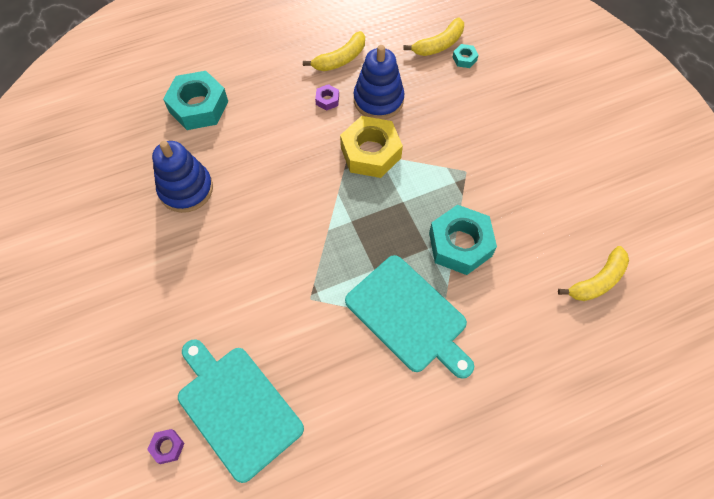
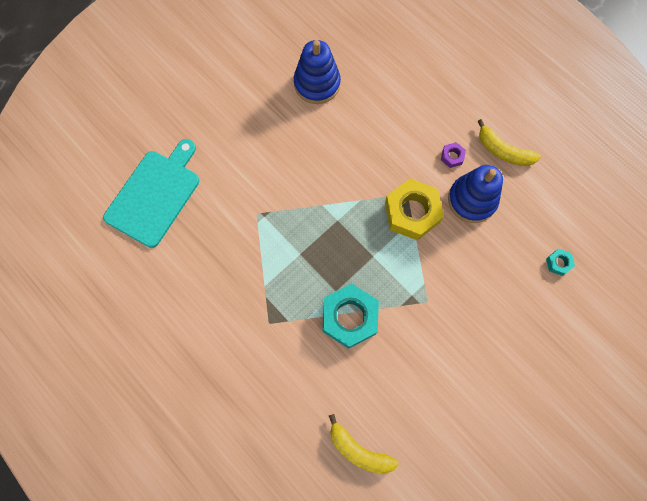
camera: 70 degrees right, 10 degrees up
(167, 447) = (114, 161): purple nut -> none
(198, 106) = (398, 58): turquoise nut -> none
(409, 316) = (268, 295): turquoise cutting board -> none
(439, 44) = (564, 233): yellow banana -> none

